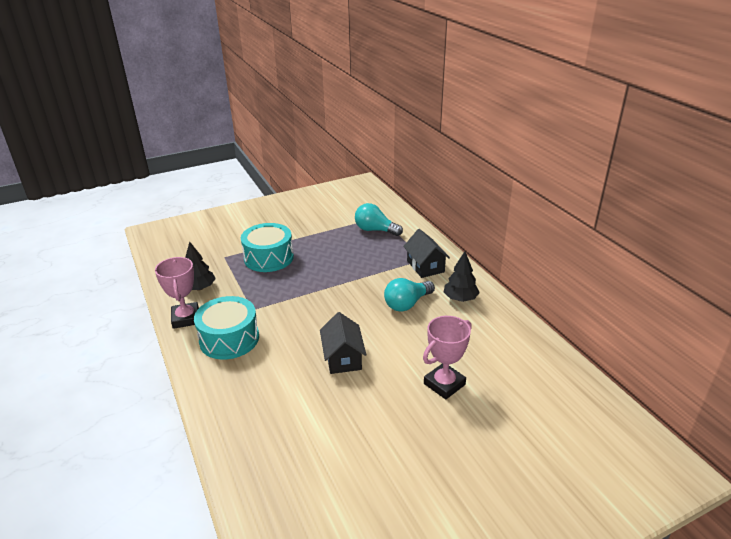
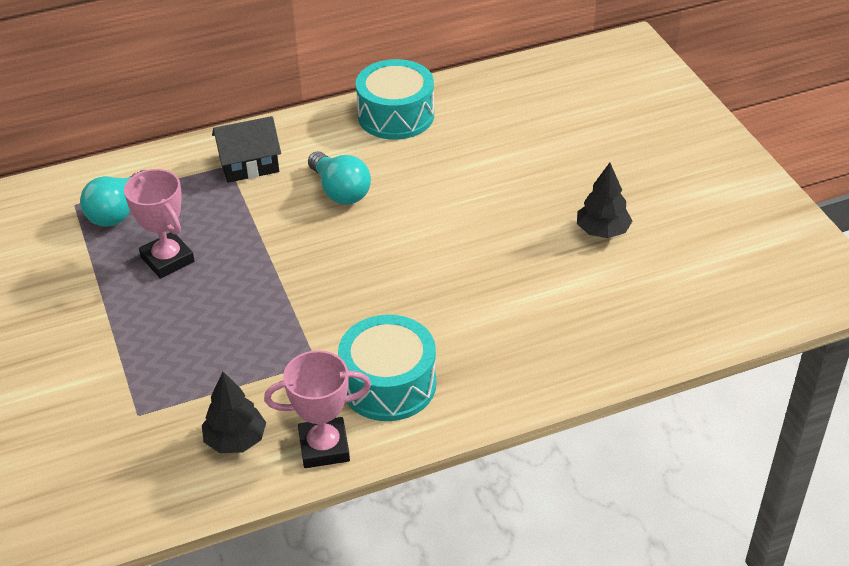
camera: 85 degrees left, 10 degrees up
(269, 258) = (163, 349): turquoise drum -> turquoise drum (396, 115)
(343, 358) = (448, 259): black house -> none
(444, 384) = (506, 173): pink trophy -> pink trophy (167, 259)
(460, 299) = (339, 140): black tree -> black tree (602, 231)

